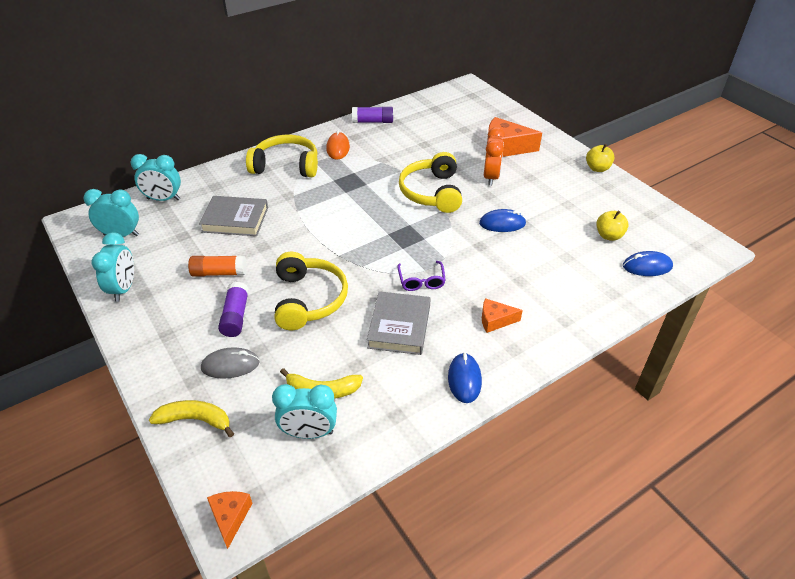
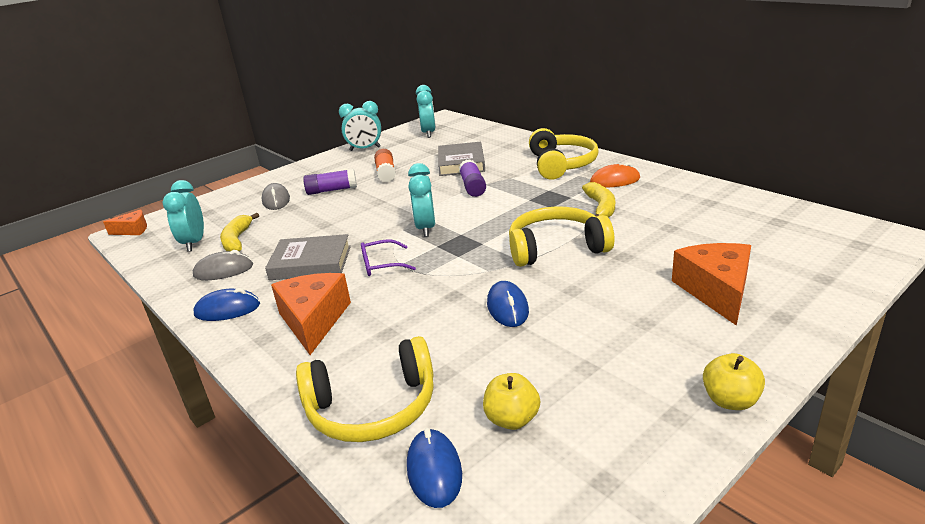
camera: 85 degrees right, 15 degrees down
(163, 199) = (480, 134): turquoise clock -> turquoise clock (426, 228)
(195, 420) = (225, 201): yellow banana -> yellow banana (601, 207)
(308, 299) = (352, 214): yellow headphones -> yellow headphones (372, 408)
(373, 121) = (694, 188): purple glue stick -> purple glue stick (472, 187)
(388, 393) = (223, 270): none -> grey mouse
(491, 177) = (620, 287): orange clock -> none
(495, 320) = (313, 320): orange cheese -> orange cheese, size x1.79

